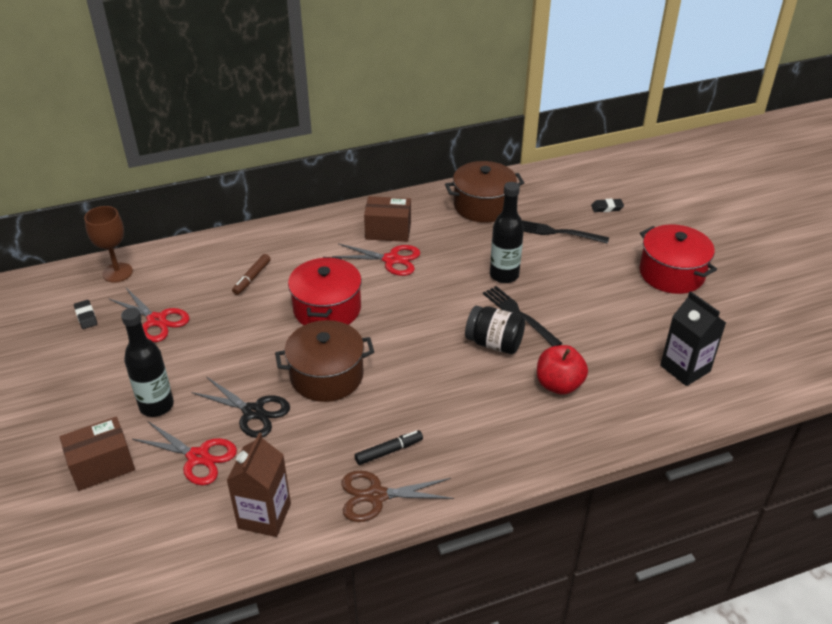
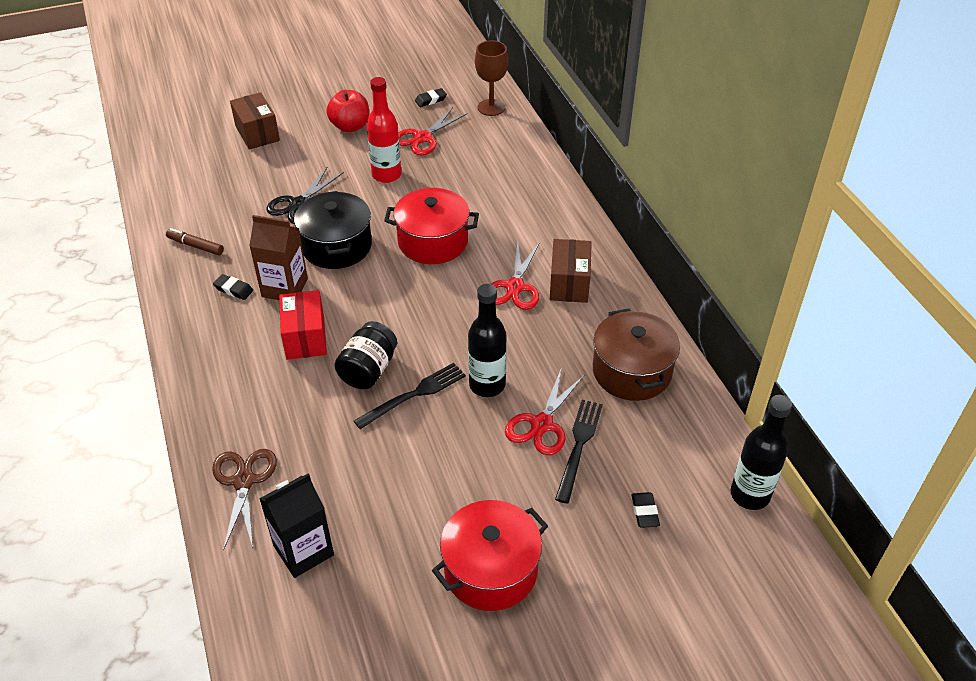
camera: 90 degrees right, 5 degrees up
(156, 406) = (316, 151): black bottle -> black bottle (750, 495)
(198, 457) = (254, 179): red scissors -> red scissors (542, 424)
(216, 345) = (386, 175): none -> red bottle
(252, 278) = (483, 188): brown marker -> brown marker (195, 246)
(264, 516) = (184, 220): brown carton -> brown carton (284, 288)
(327, 376) = (336, 246): brown pot -> black pot
(376, 496) = (185, 282): brown scissors -> brown scissors (244, 481)
(389, 451) = (234, 289): black marker -> black eraser
(457, 388) = (305, 337): none -> red box
(559, 385) = (296, 421): red apple -> red apple (350, 126)

